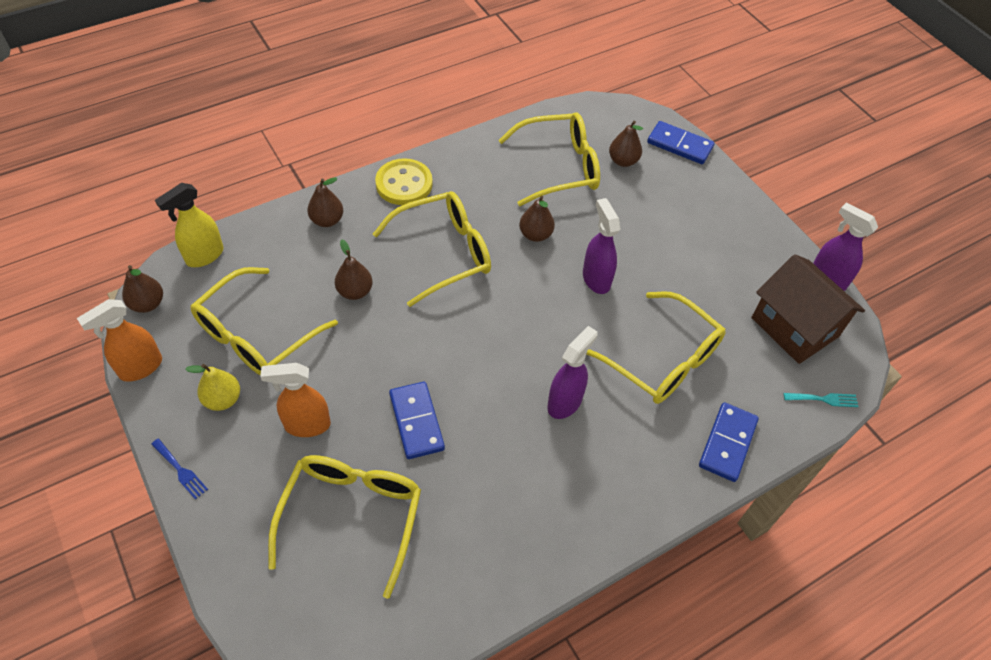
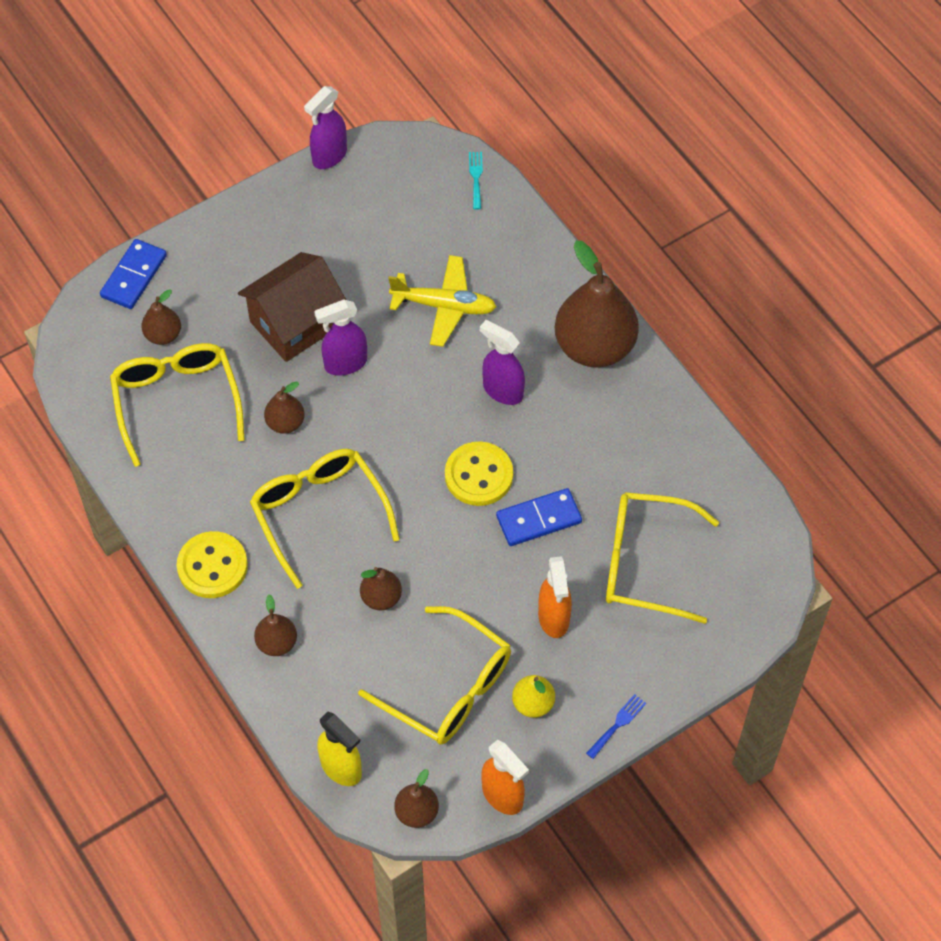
camera: 90 degrees left, 5 degrees up
(470, 374) = (479, 475): none -> yellow button
(618, 494) = (594, 347): none -> brown pear
(663, 360) = (444, 306): yellow glasses -> yellow plane
(727, 443) = (532, 258): blue domino -> none
(794, 327) = (393, 191): brown house -> brown house (296, 323)

